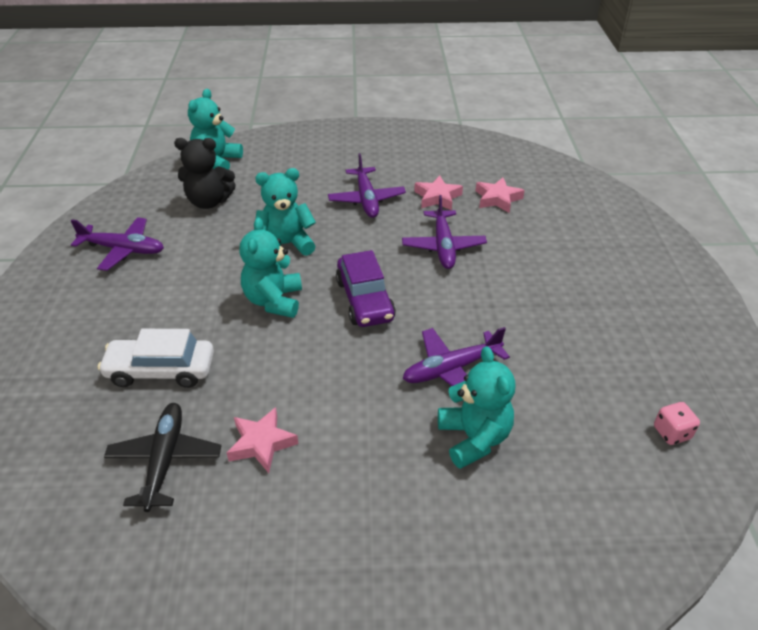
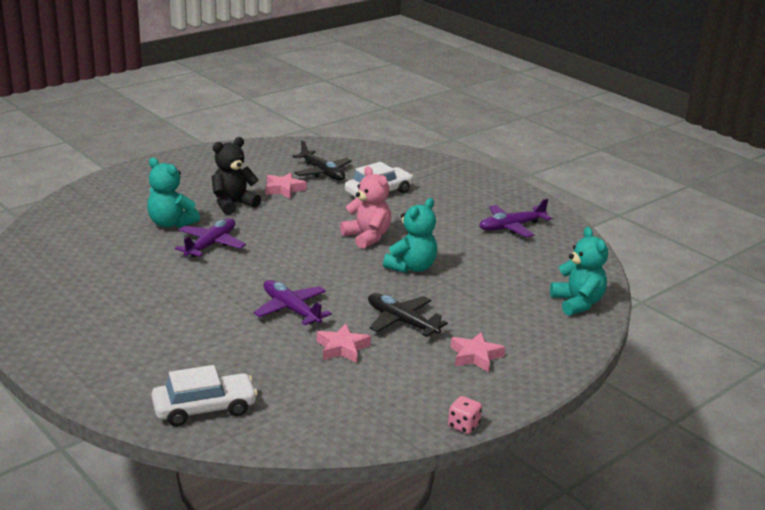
camera: 140 degrees right, 15 degrees down
(209, 202) = (518, 272): black teddy bear -> black teddy bear (233, 204)
(274, 301) = (367, 237): turquoise teddy bear -> pink teddy bear
(365, 300) = (308, 257): purple car -> none
(366, 199) = (402, 322): purple plane -> black plane
(497, 199) = (284, 369): pink star -> pink star (475, 356)
(578, 194) = (204, 408): none -> white car
(671, 433) = (47, 261): pink dice -> pink dice (463, 425)

